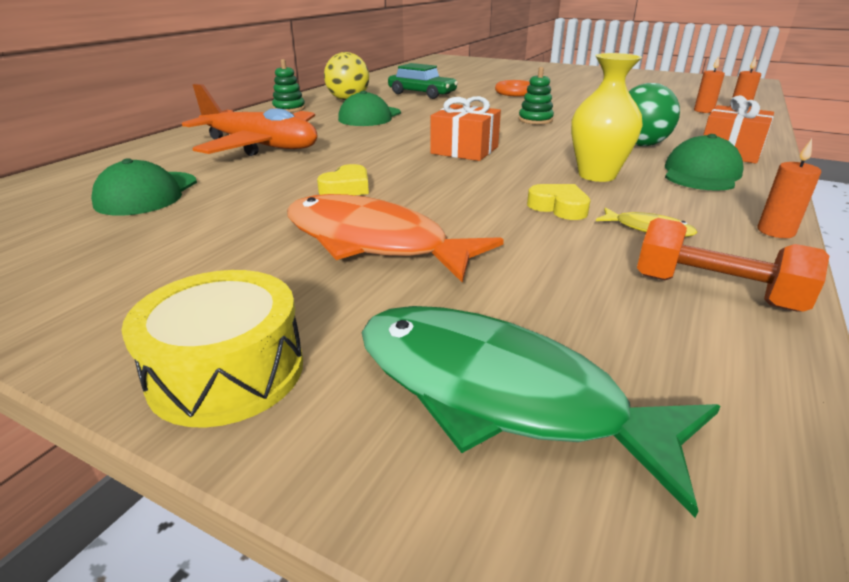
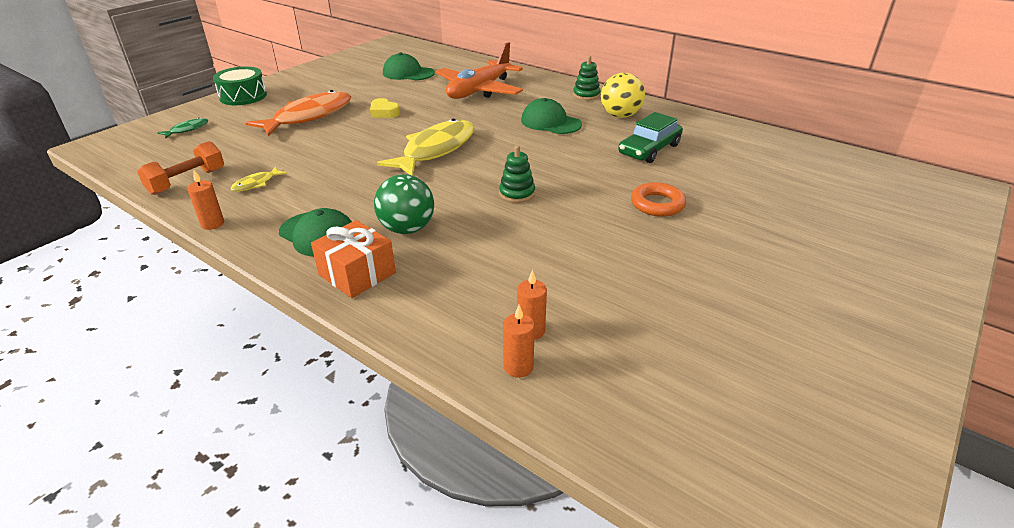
camera: 100 degrees right, 5 degrees up
(227, 371) = (243, 96): yellow drum -> green drum
(464, 150) = (435, 150): orange gift -> yellow fish
(500, 394) = (187, 129): green fish -> green fish, size x0.43
(559, 207) = (307, 164): yellow heart -> none
(597, 175) = (348, 189): yellow vase -> none

